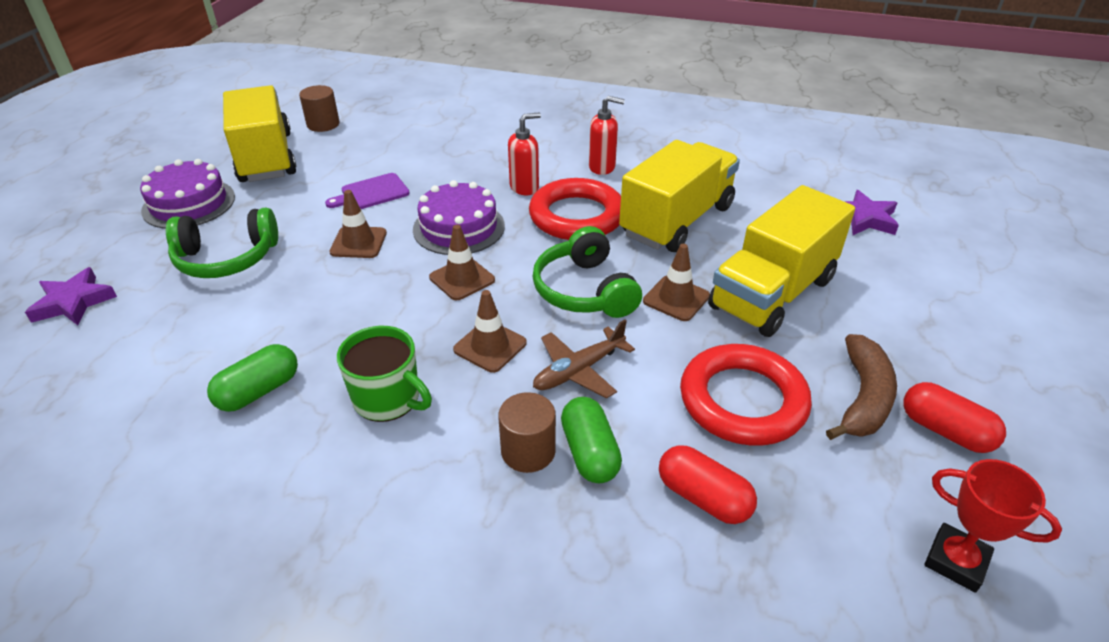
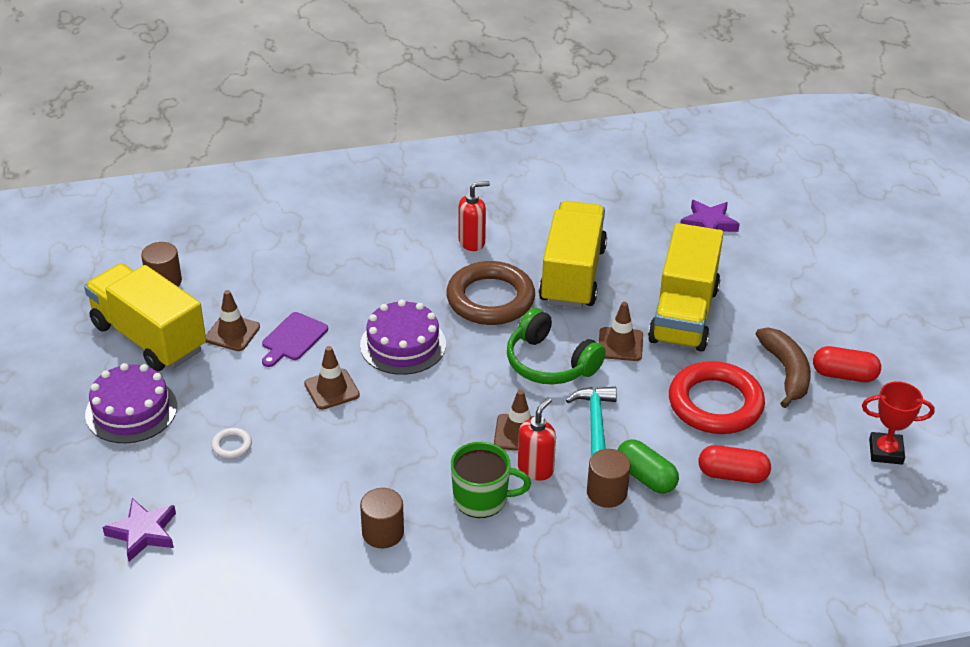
camera: 30 degrees left, 0 degrees up
(227, 258) = (232, 446): green headphones -> white ring
(259, 391) = (383, 532): green capsule -> brown cylinder
(462, 279) = (448, 389): brown traffic cone -> brown traffic cone (232, 333)
(524, 187) = (423, 286): red soap dispenser -> red soap dispenser (536, 469)
(576, 216) = (490, 299): red ring -> brown ring
(579, 370) = (595, 426): brown plane -> turquoise hammer

